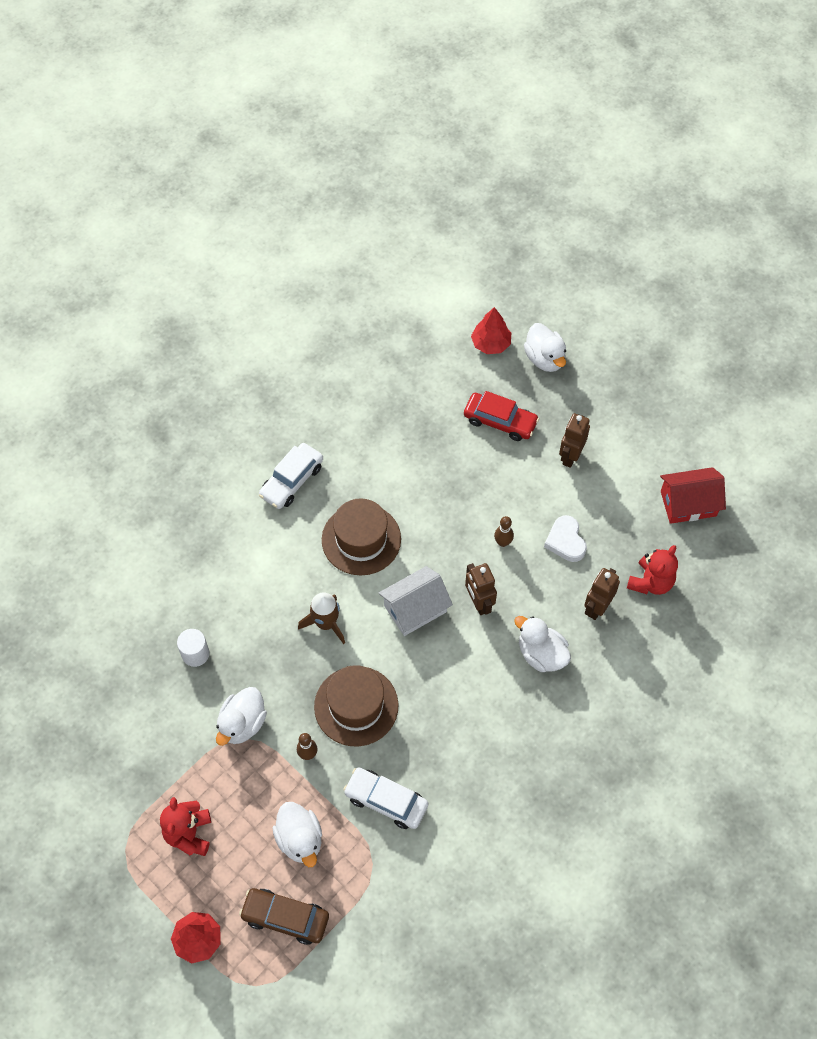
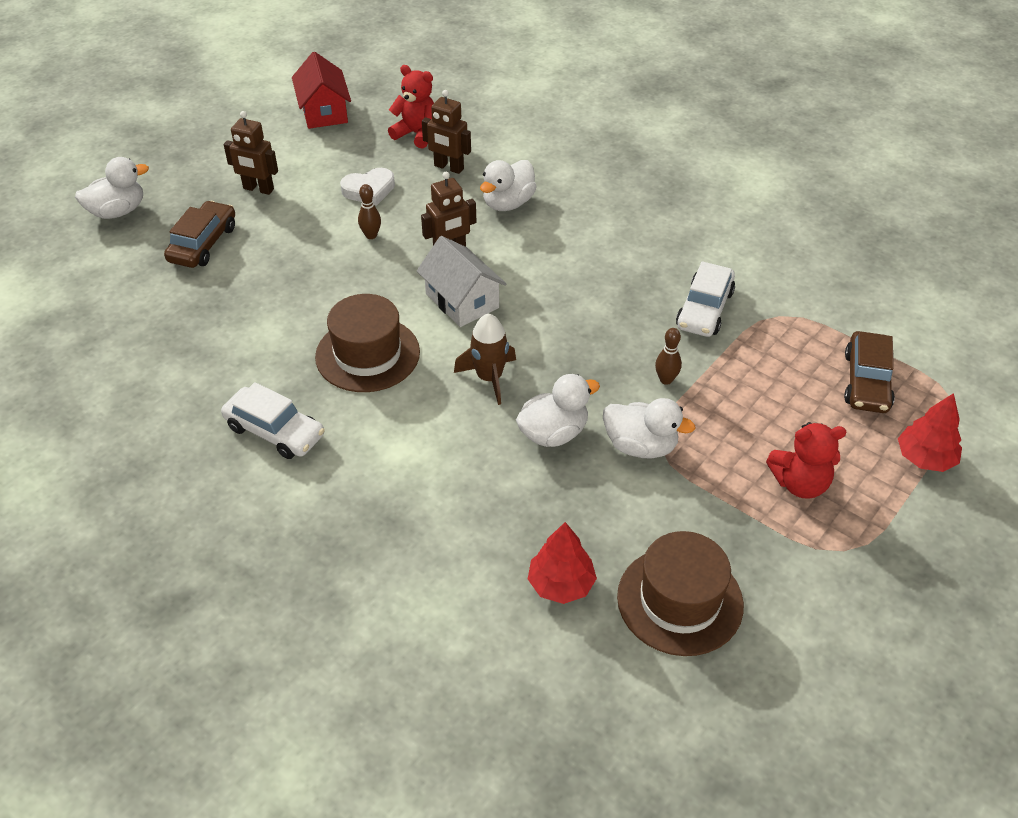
camera: 95 degrees left, 15 degrees down
(195, 654) = (550, 508): white cylinder -> none
(300, 839) = (772, 377): white duck -> white duck (553, 433)
(356, 706) = (595, 342): brown hat -> brown hat (680, 600)
(491, 343) = (84, 256): red tree -> red tree (561, 584)
(500, 421) = (203, 244): red car -> brown car

